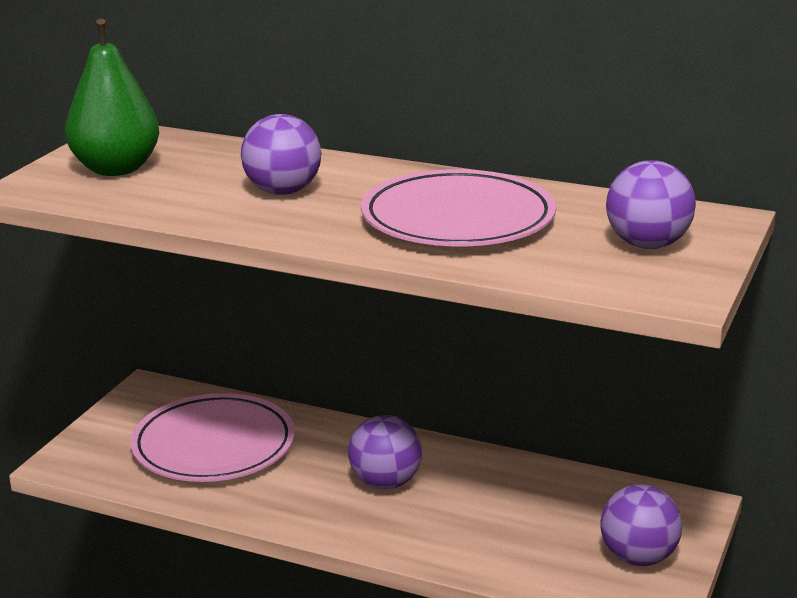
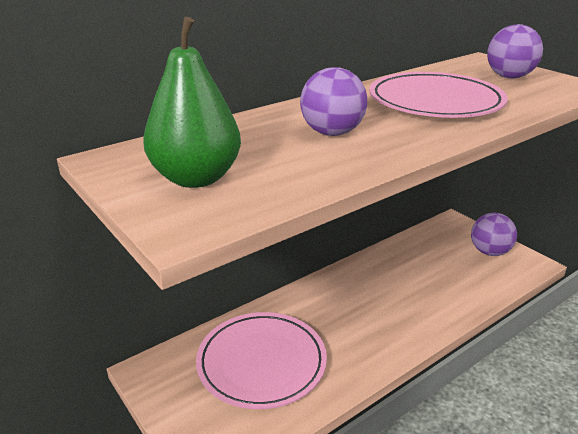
camera: 60 degrees left, 5 degrees up
(385, 483) = (367, 304): purple ball -> none

